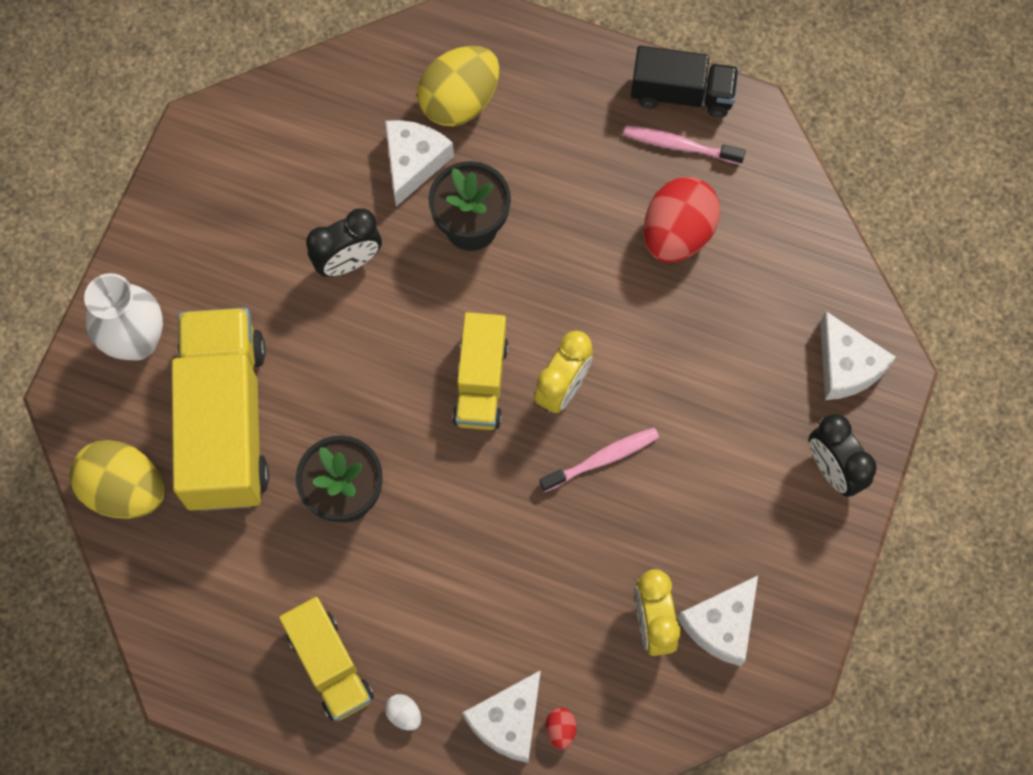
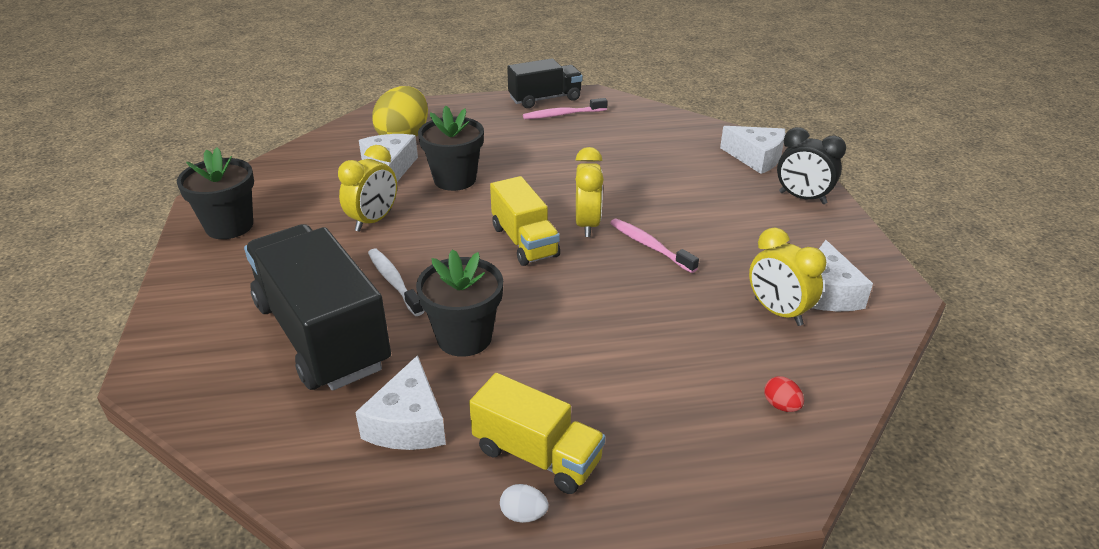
camera: 30 degrees left, 35 degrees down
(125, 490) = (241, 415): yellow egg -> none
(137, 341) = (207, 317): white vase -> none
(203, 195) = (229, 226): none -> black flower pot
(226, 422) = (322, 335): yellow truck -> black truck
(322, 378) = (394, 282): none -> white toothbrush
(348, 262) = (373, 221): black clock -> yellow clock
(404, 714) = (638, 459): white egg -> white egg (523, 515)
(508, 721) = (733, 420): white cheese -> white cheese (408, 423)
(602, 459) = (649, 246): pink toothbrush -> pink toothbrush turned 75 degrees counterclockwise
(677, 234) = (596, 143): red egg -> none

